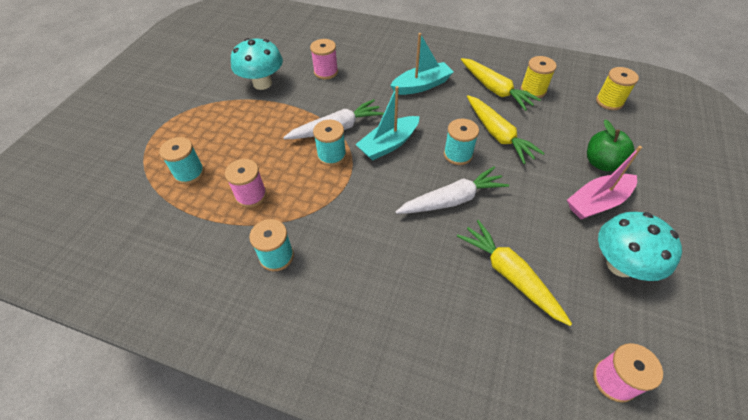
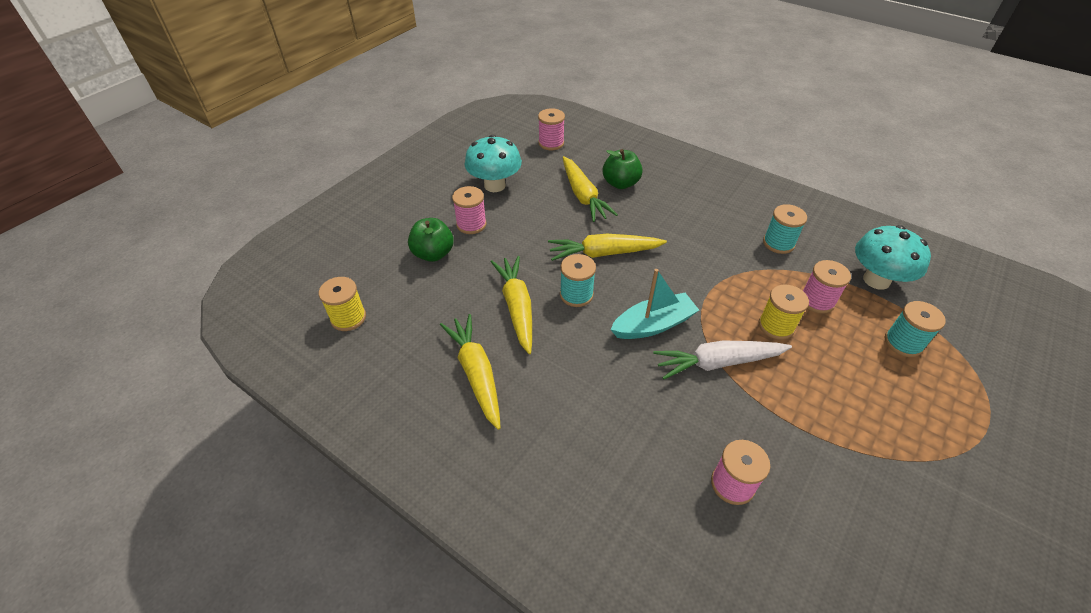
camera: 165 degrees left, 5 degrees down
(262, 83) = (846, 485): turquoise mushroom -> turquoise mushroom (876, 280)
(331, 155) = (725, 326): turquoise spool -> none
(421, 85) = (579, 409): turquoise boat -> none
(452, 200) = (604, 253): white carrot -> yellow carrot
(475, 311) = (620, 183): none -> green apple
(533, 90) = (426, 359): yellow spool -> yellow spool (776, 326)
(597, 202) = (471, 224): pink boat -> pink spool

